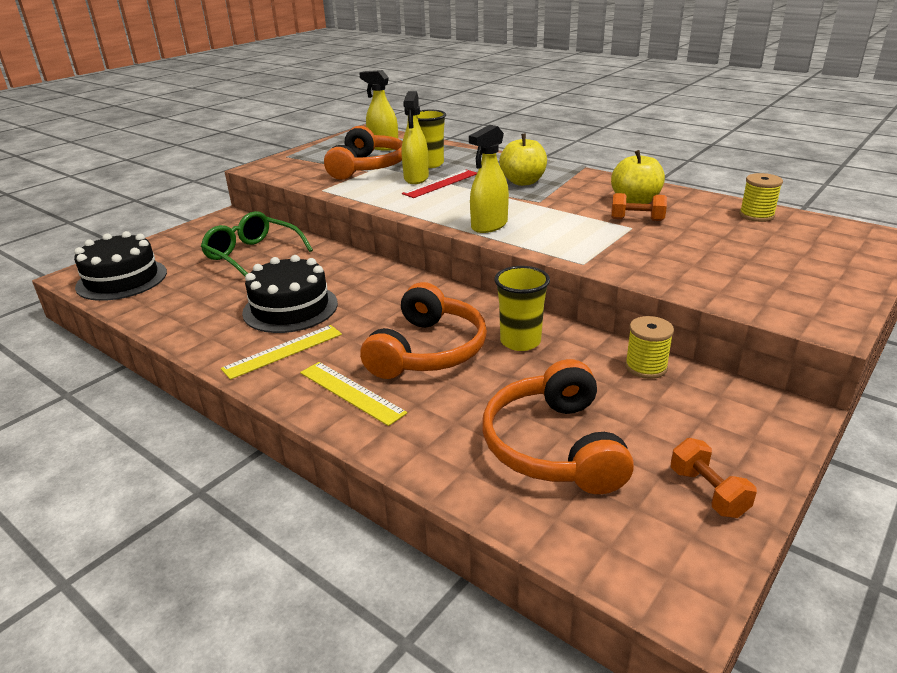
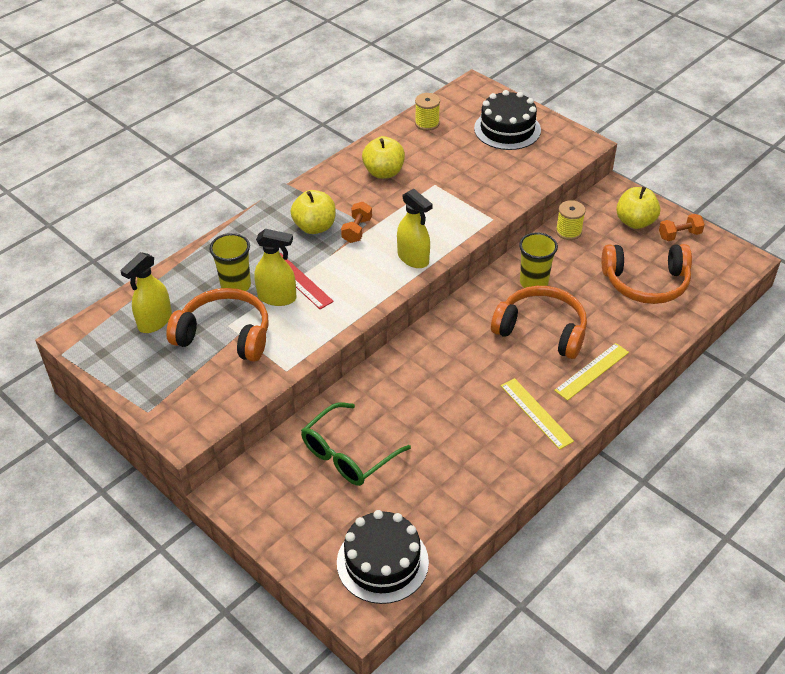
camera: 85 degrees left, 15 degrees up
(290, 308) = (466, 414): black cake -> black cake (507, 129)
(637, 220) = (420, 179): orange dumbbell -> orange dumbbell (357, 230)
(713, 435) = (635, 222): none -> yellow apple

